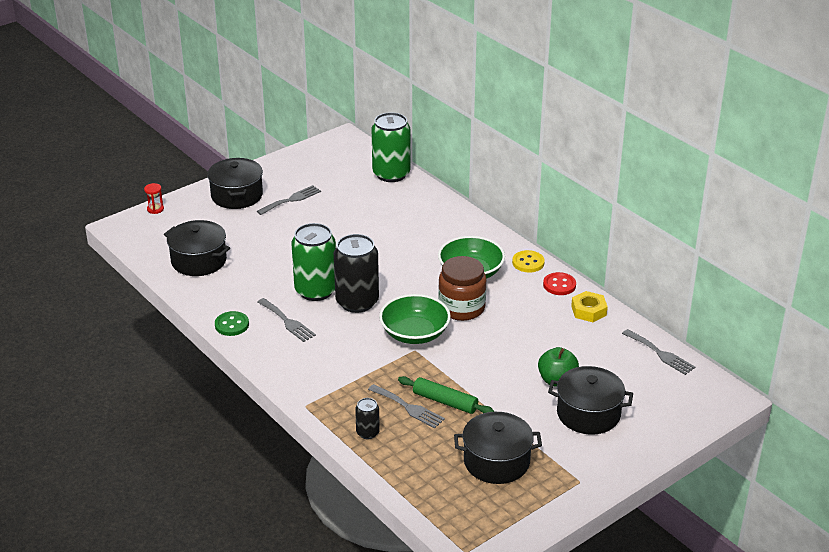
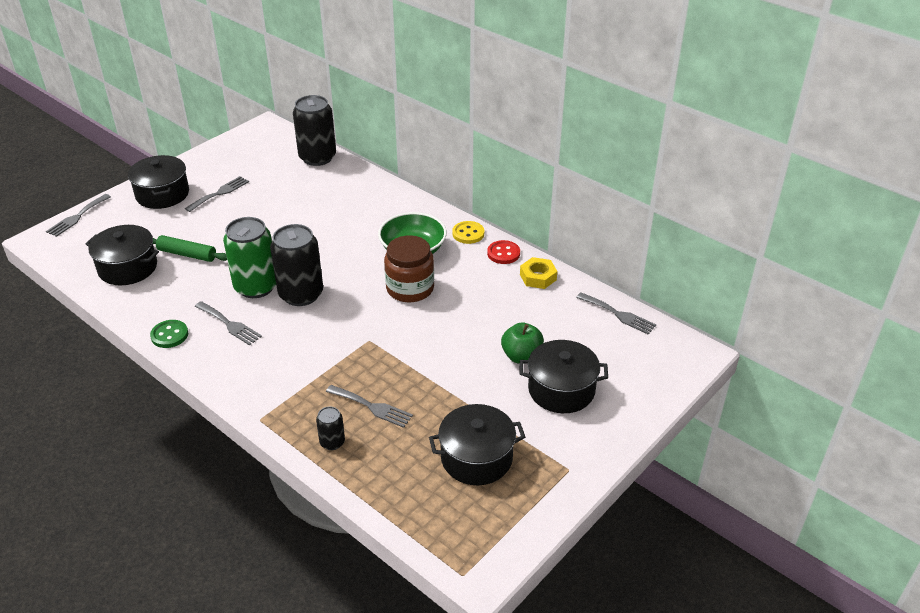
camera: 10 degrees left, 5 degrees up
(155, 209) = (77, 217): red hourglass -> grey fork
(391, 174) = (317, 157): green can -> black can
(414, 333) = (366, 322): green bowl -> none
(445, 402) = (410, 395): green rolling pin -> green rolling pin (187, 254)

